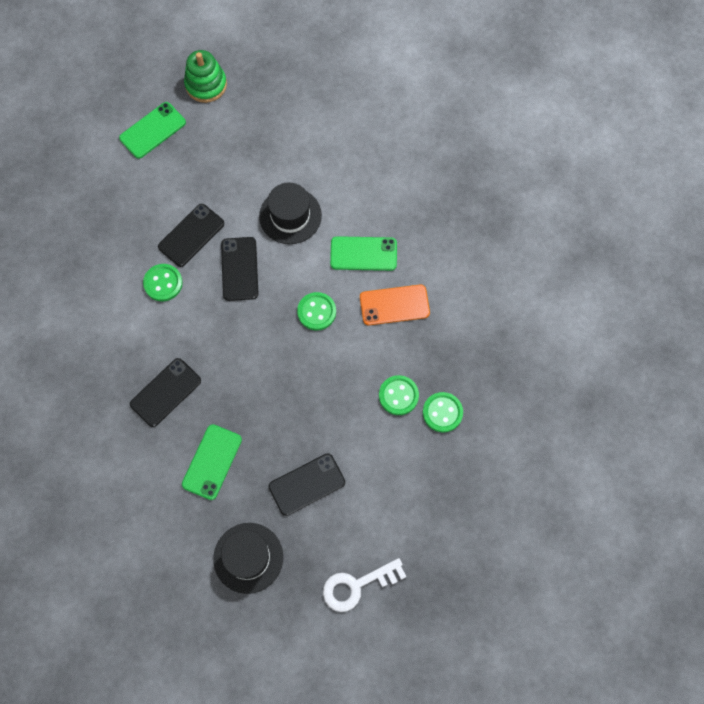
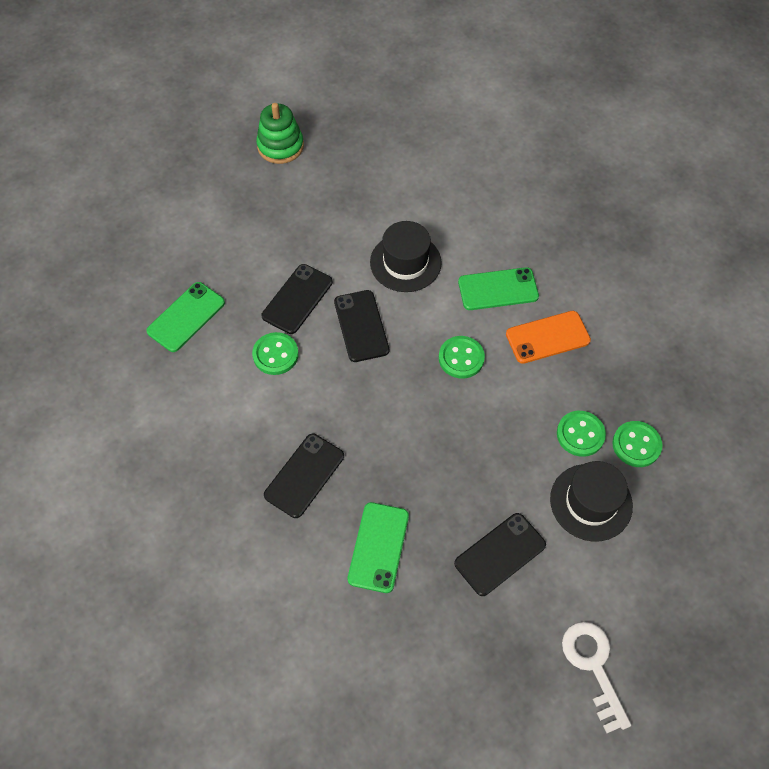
camera: 10 degrees left, 10 degrees down
(152, 130) = (230, 199): green phone -> green phone (186, 317)
(248, 558) = (450, 656): black hat -> black hat (591, 502)
(357, 586) = (593, 666): white key -> white key turned 105 degrees clockwise

